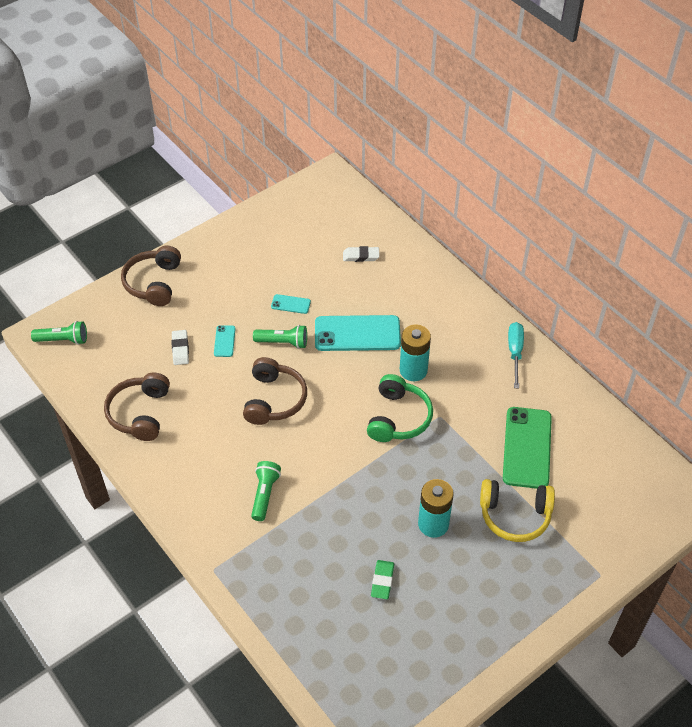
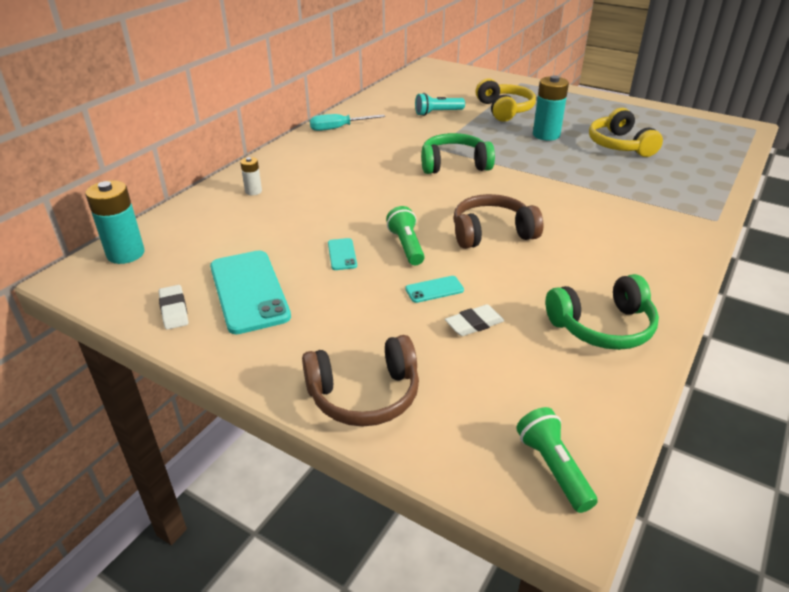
camera: 110 degrees left, 15 degrees down
(140, 413) = (602, 327): brown headphones -> green headphones
(265, 494) = (608, 212): green flashlight -> none
(357, 333) = (363, 203): turquoise phone -> turquoise phone (249, 291)
(361, 256) = (238, 223): white eraser -> white eraser (174, 310)
(382, 581) = (619, 145): green eraser -> yellow headphones
(407, 271) = (253, 191): none -> white battery
(413, 370) = (392, 167): turquoise battery -> turquoise battery (126, 254)
(527, 448) = (437, 113): green phone -> turquoise flashlight

